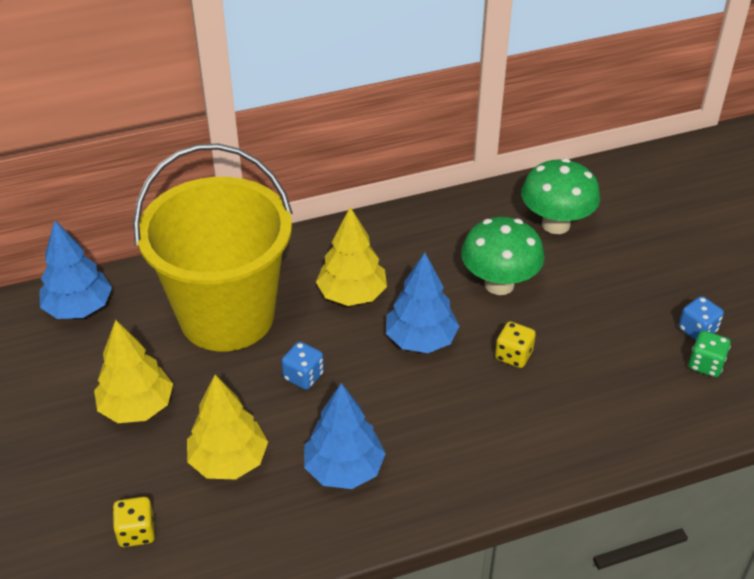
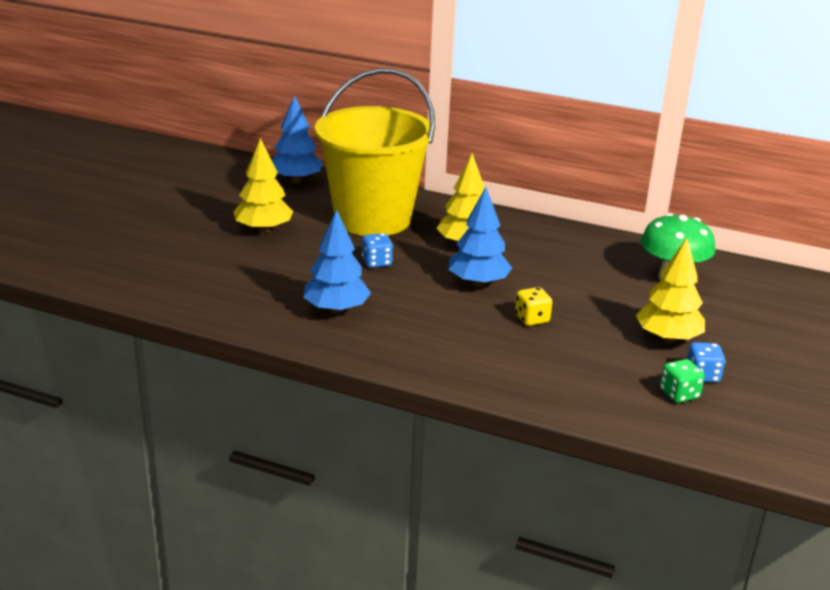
camera: 40 degrees right, 15 degrees down
(136, 532) = (185, 274): yellow dice -> none
(229, 461) = (277, 273): yellow tree -> yellow tree (668, 338)
(499, 284) = (577, 285): green mushroom -> none

